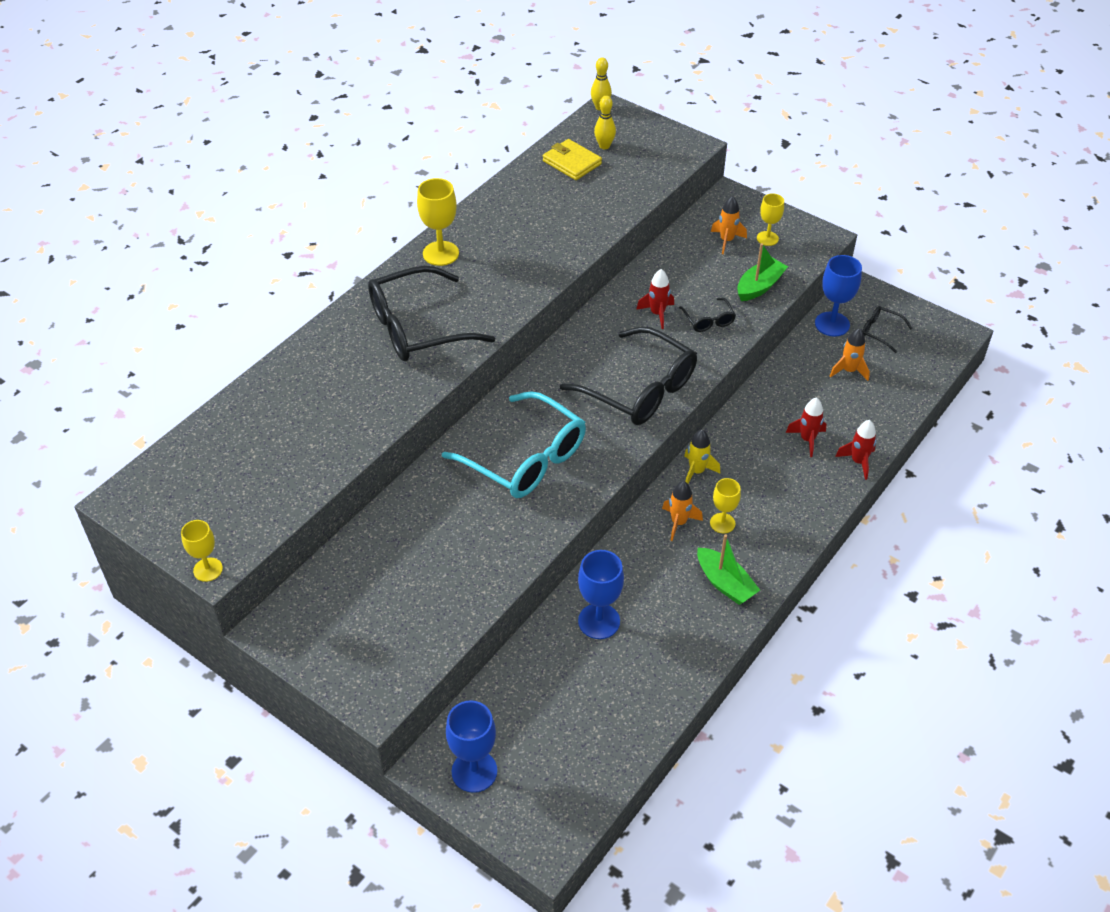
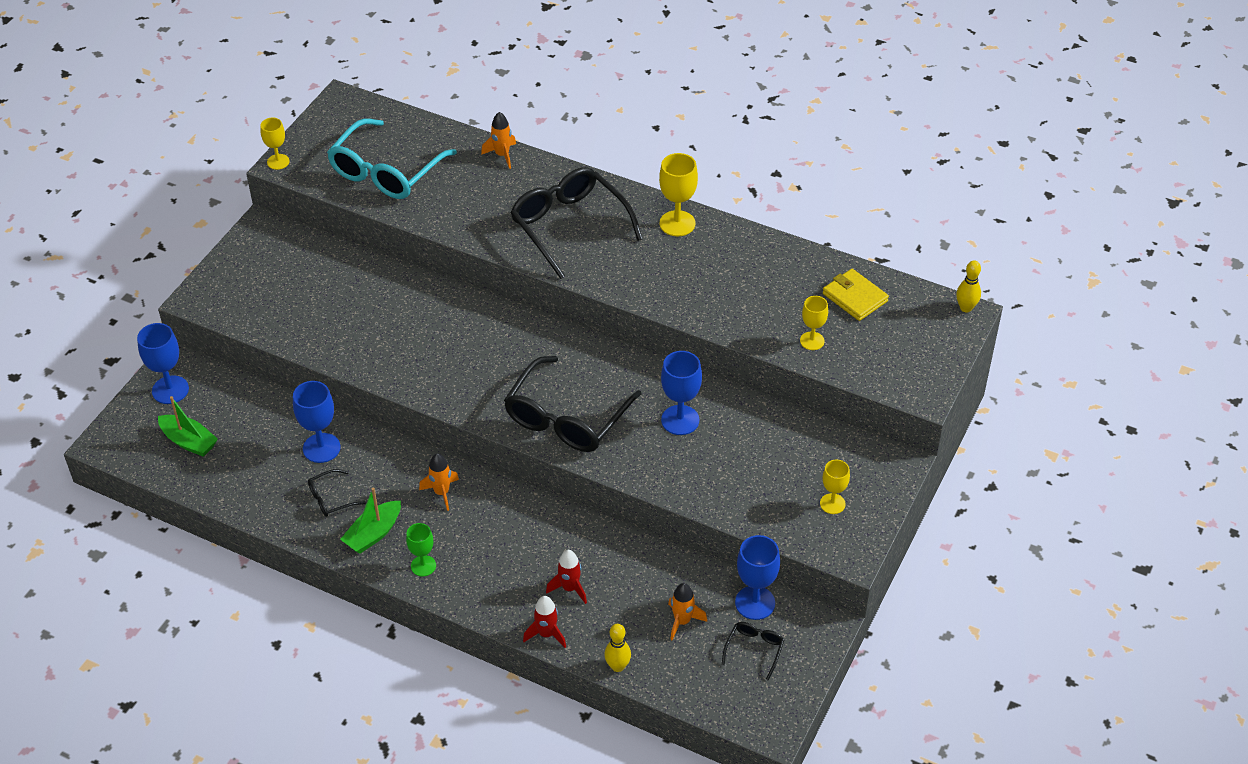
camera: 80 degrees right, 0 degrees up
(525, 458) = (461, 348): turquoise glasses -> turquoise glasses (386, 172)
(572, 162) = (855, 297): yellow wallet -> yellow wallet turned 75 degrees counterclockwise
(604, 146) = (894, 320): yellow bowling pin -> yellow bowling pin (617, 666)
(657, 314) = (680, 420): red rocket -> blue goblet
(696, 471) = (509, 500): yellow rocket -> none
(708, 320) = (680, 463): black glasses -> black glasses (331, 499)
(722, 523) = (446, 526): yellow goblet -> yellow goblet (812, 341)
(726, 241) = (816, 467): orange rocket -> orange rocket (502, 155)
(759, 286) = (747, 502): green boat -> green boat (189, 441)
(770, 546) = (423, 566): none -> green goblet

